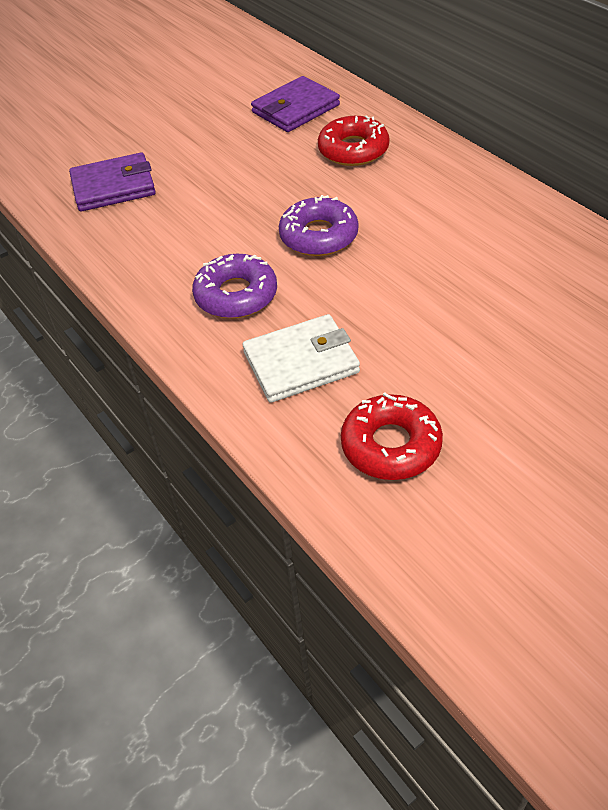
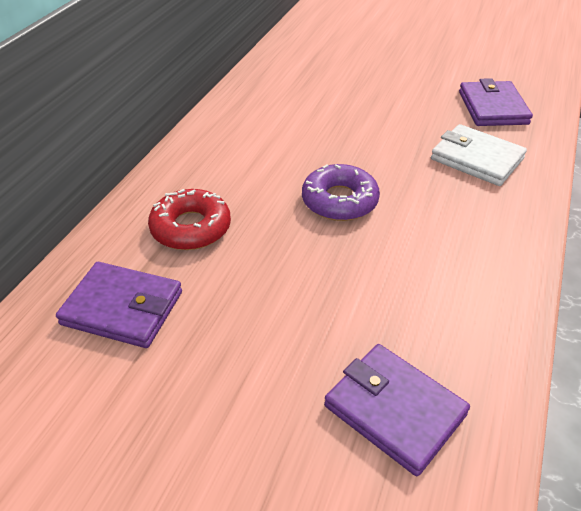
camera: 125 degrees left, 5 degrees down
(236, 295) = (452, 217): purple donut -> none
(391, 445) = (492, 108): red donut -> purple wallet

